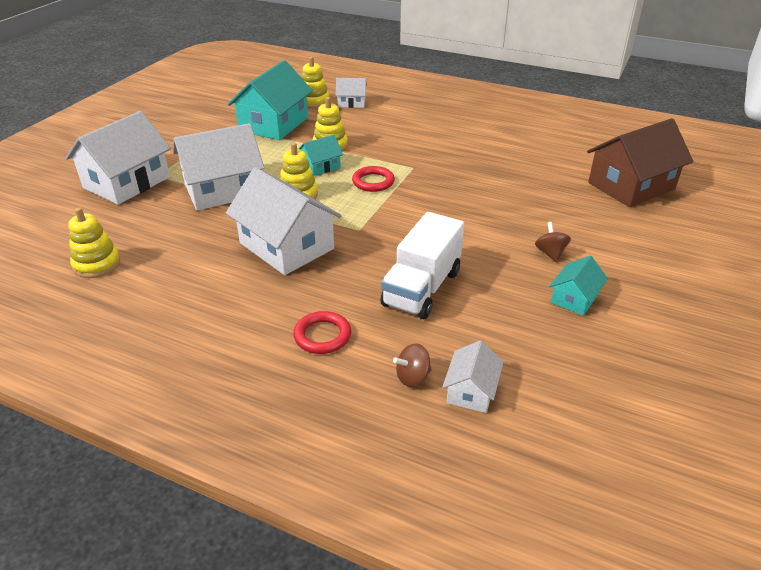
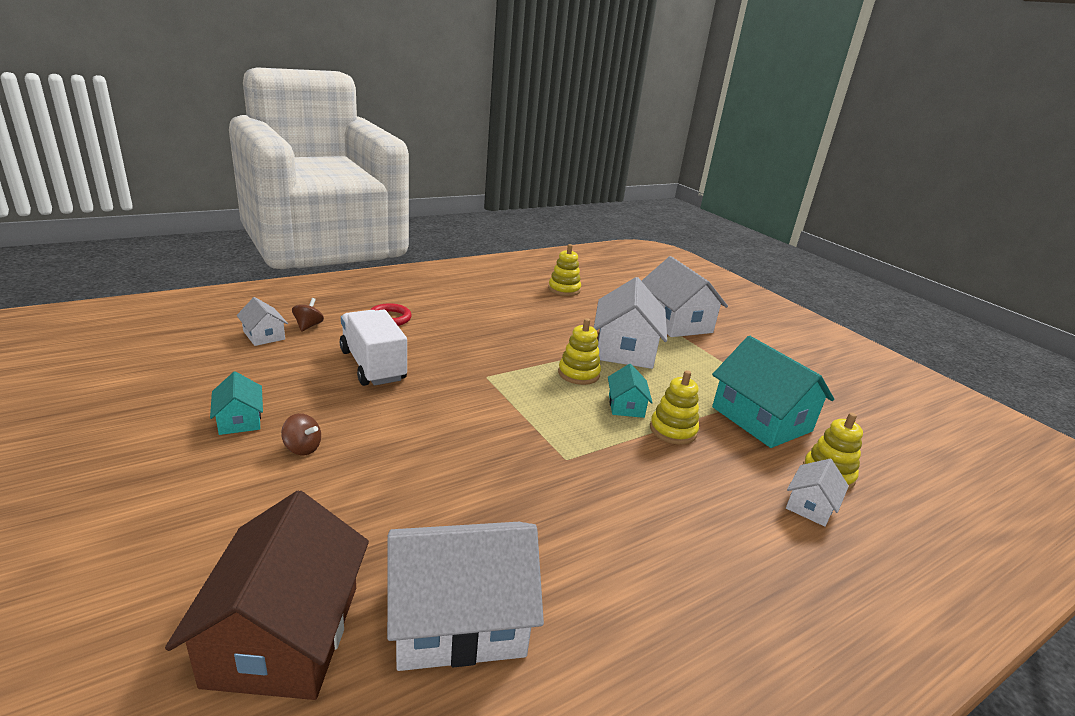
camera: 120 degrees right, 10 degrees down
(286, 246) = (504, 342): white house -> white house (458, 618)
(373, 182) = (560, 419): red ring -> none

